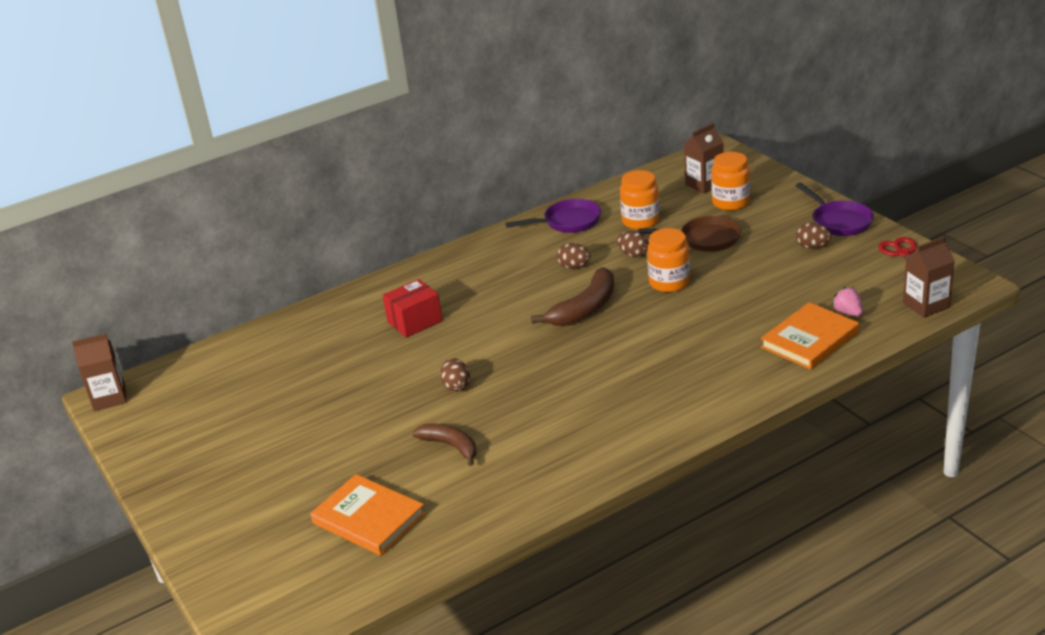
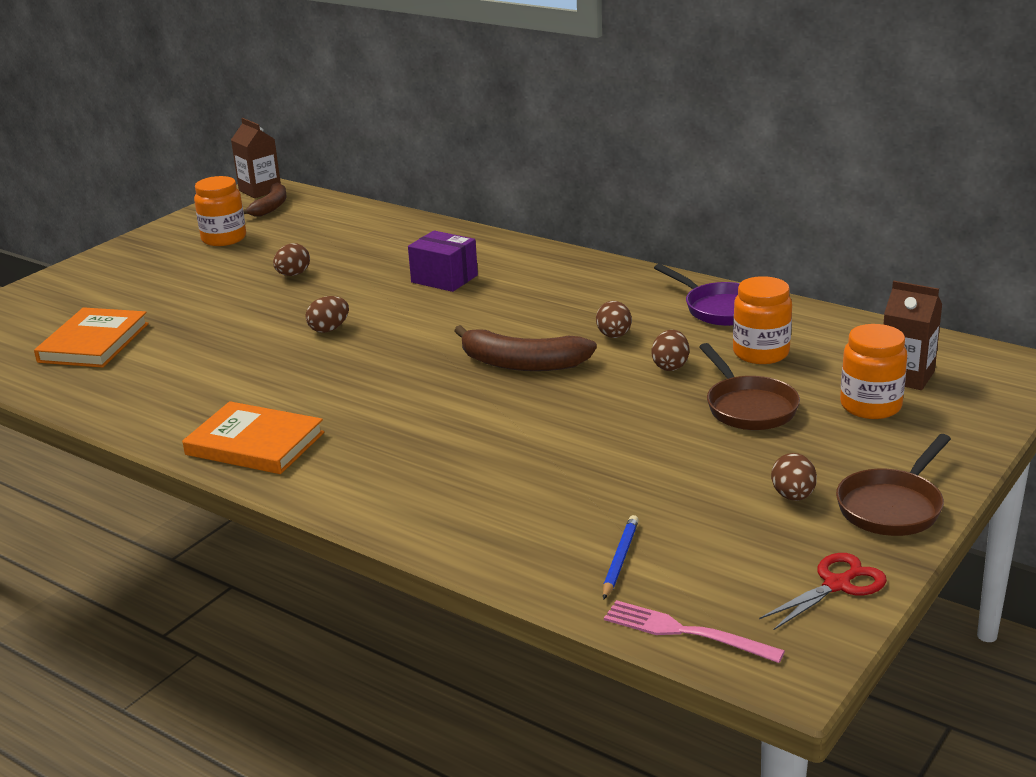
camera: 65 degrees right, 5 degrees down
(331, 395) = (293, 274): none -> brown egg
(414, 321) = (444, 279): red box -> purple box
(450, 446) = (219, 352): brown banana -> brown banana (270, 207)
(669, 283) = (616, 404): orange jar -> orange jar (224, 238)
(809, 340) = (528, 538): orange book -> orange book (255, 443)
(839, 221) = (892, 507): purple pan -> brown pan
(848, 312) = (620, 559): pink strawberry -> blue pencil
(926, 305) = (685, 632): brown carton -> pink fork

